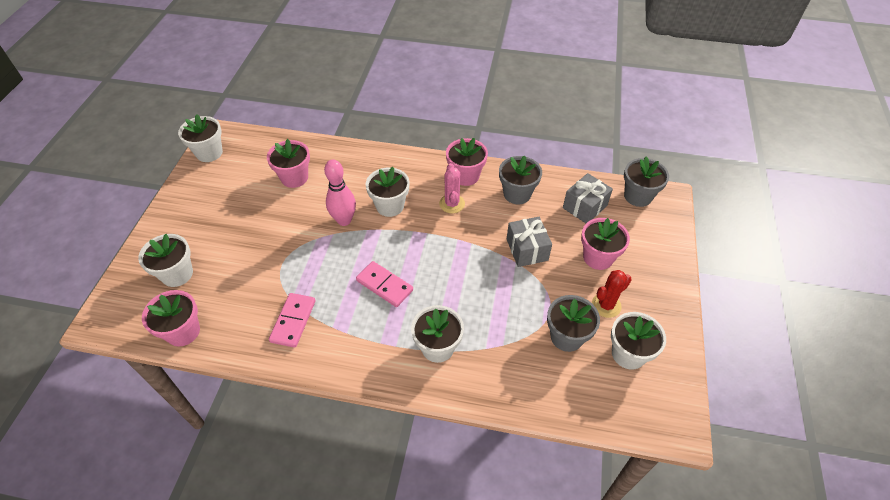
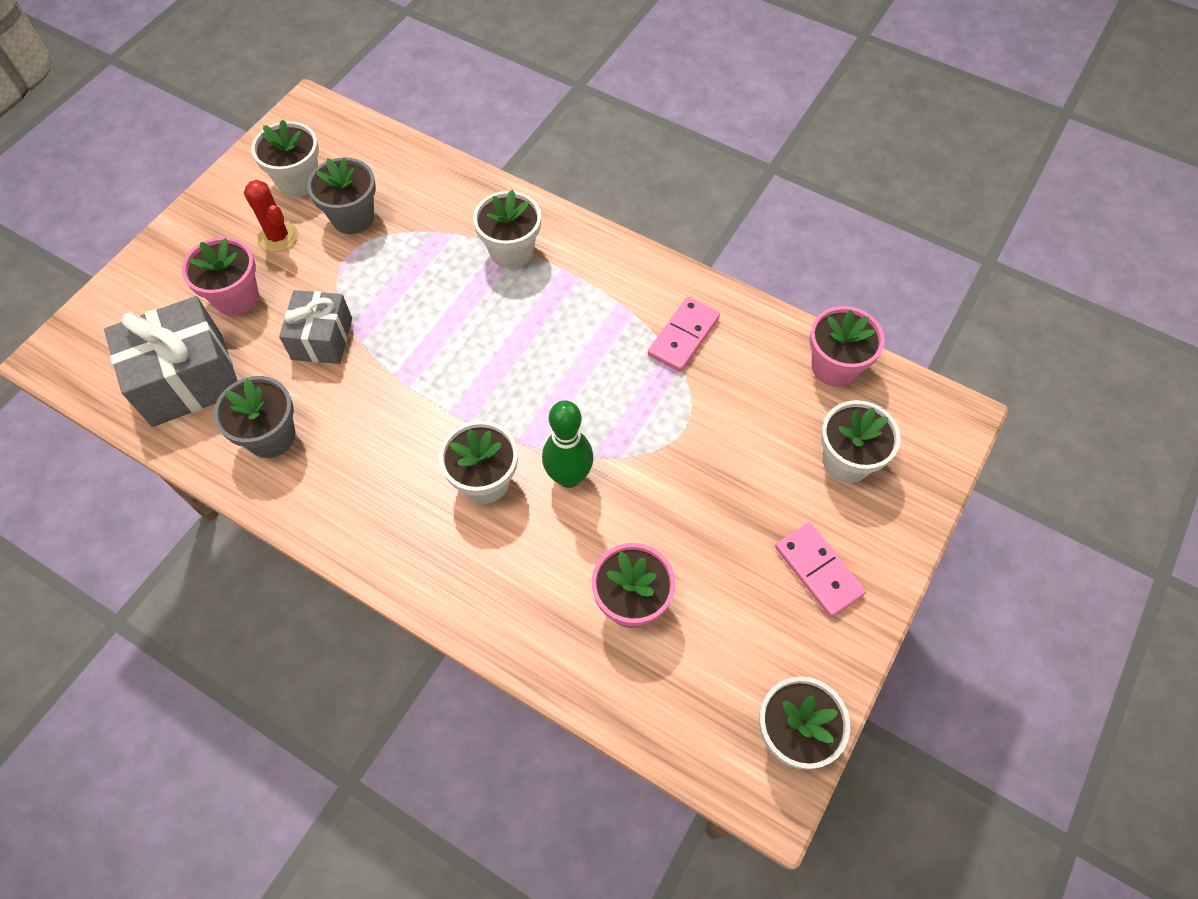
camera: 160 degrees left, 10 degrees up
(344, 220) = (569, 477): pink bowling pin -> green bowling pin
(384, 285) = (546, 348): pink domino -> pink domino (818, 570)
(452, 204) = (384, 452): pink cactus -> none
(465, 176) = (330, 502): pink flower pot -> none
(584, 206) = (187, 379): grey gift -> grey gift, size x1.58
(606, 305) = (278, 237): red cactus -> red cactus turned 60 degrees clockwise
(638, 196) = (95, 371): grey flower pot -> none

